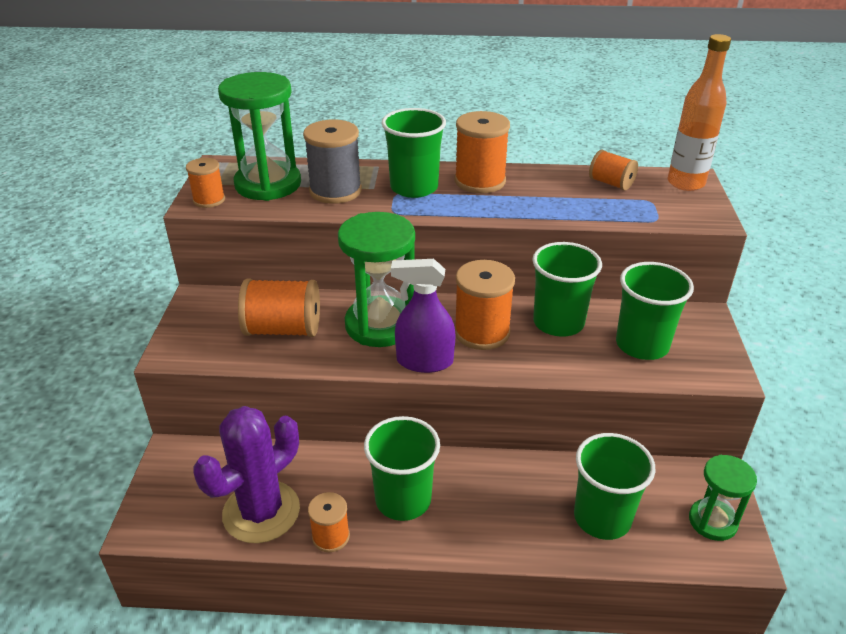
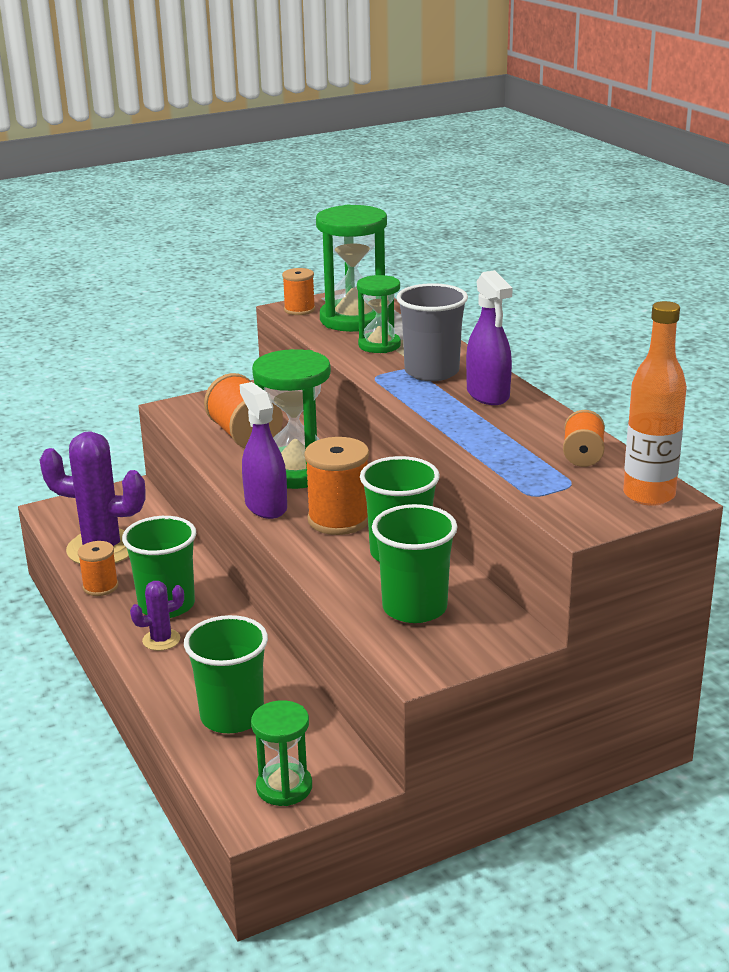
camera: 60 degrees right, 10 degrees down
(335, 191) = (379, 345): grey spool -> green hourglass
(414, 187) = (431, 372): green cup -> grey cup
(457, 523) = (161, 640): none -> purple cactus
(480, 181) = (488, 395): orange spool -> purple spray bottle

